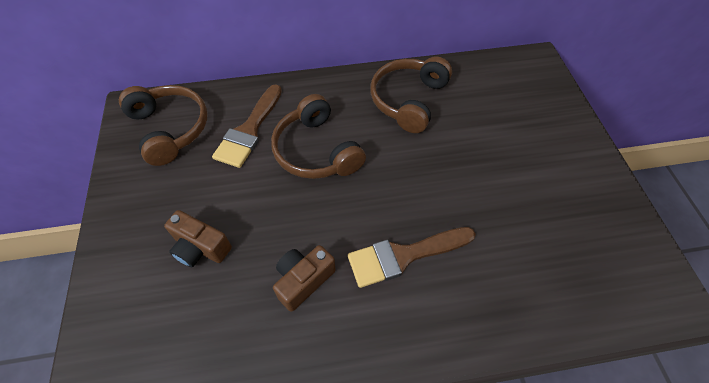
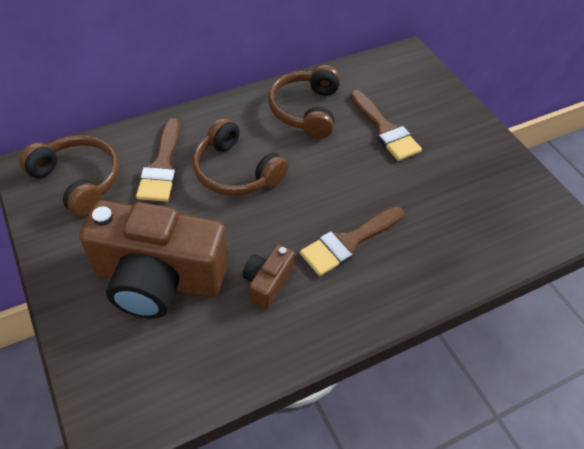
camera: 20 degrees left, 5 degrees down
(200, 247) = (158, 278): brown camera -> brown camera, size x2.24
(484, 137) = (385, 130): none -> brown brush

